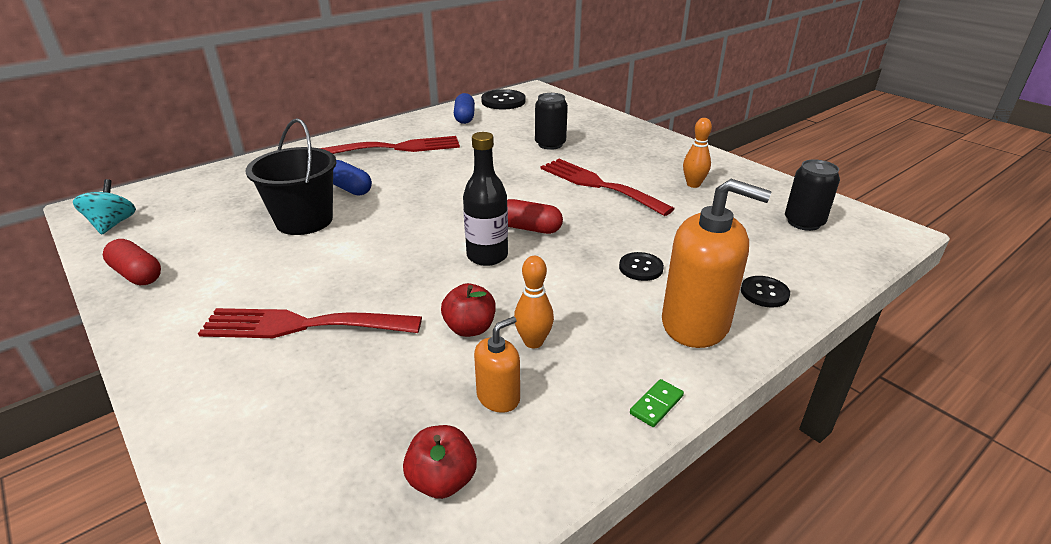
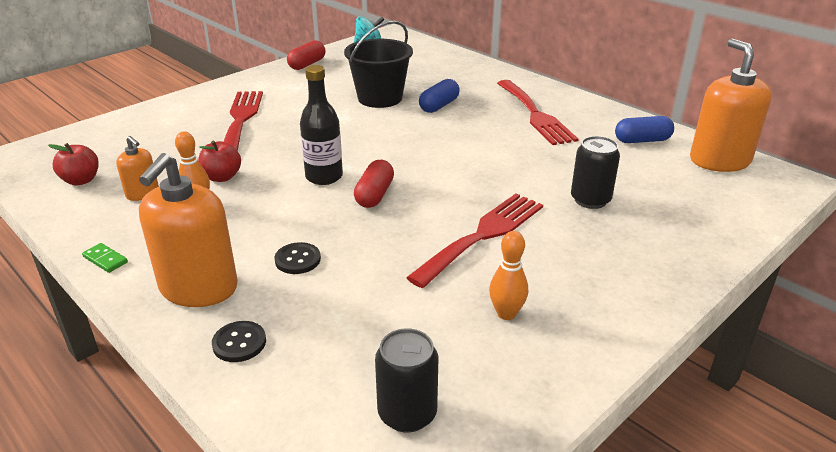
camera: 85 degrees right, 0 degrees up
(503, 101) = (719, 161): black button -> orange soap dispenser

